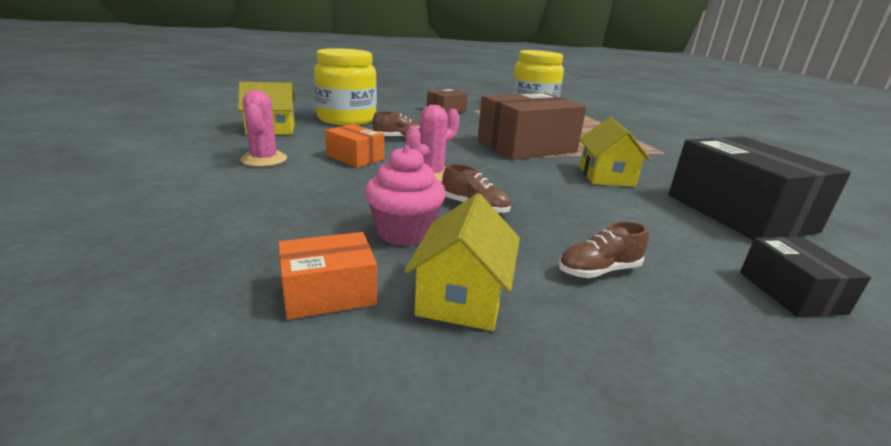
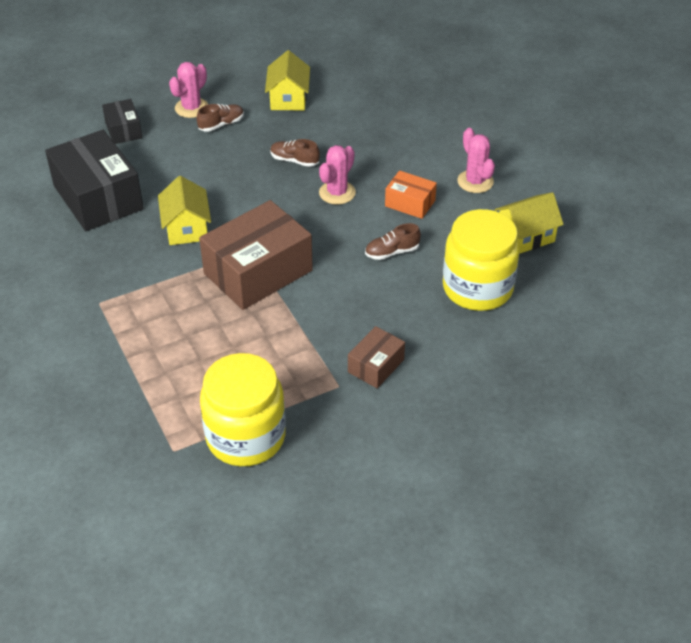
camera: 170 degrees right, 20 degrees up
(328, 293) = (346, 90): orange box -> none
(404, 232) = (330, 129): pink cupcake -> none
(676, 313) = (191, 108): none -> pink cactus

